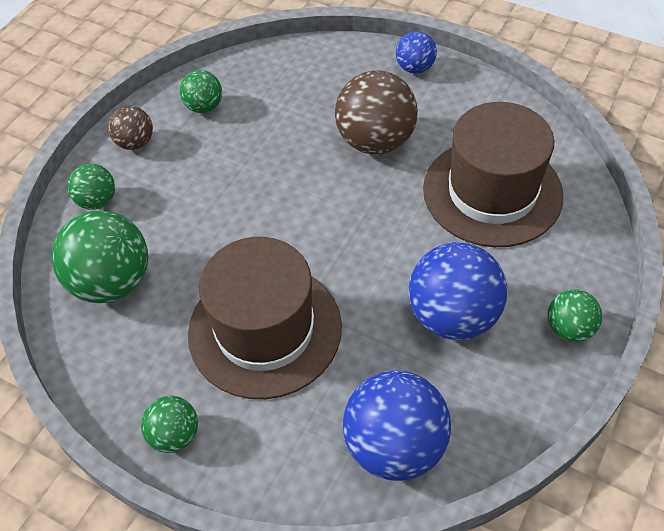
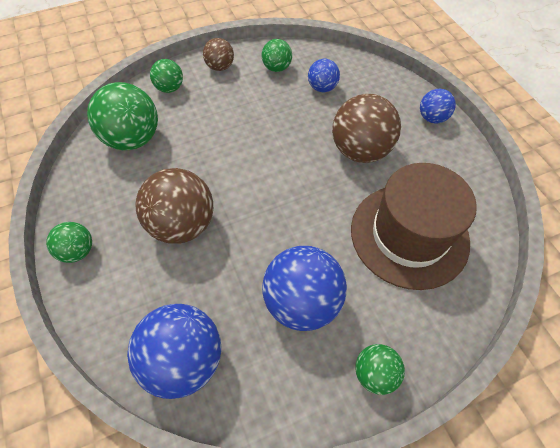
camera: 35 degrees right, 5 degrees up
(265, 329) = (183, 224): brown hat -> brown ball
(276, 100) = (322, 88): none -> blue ball

